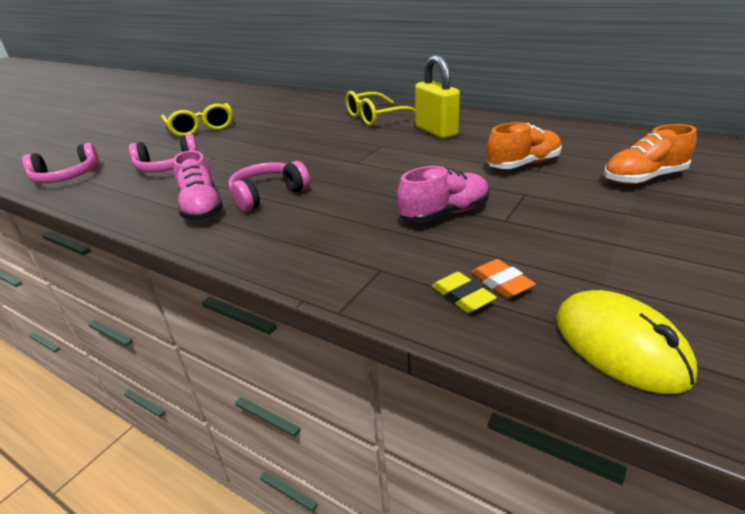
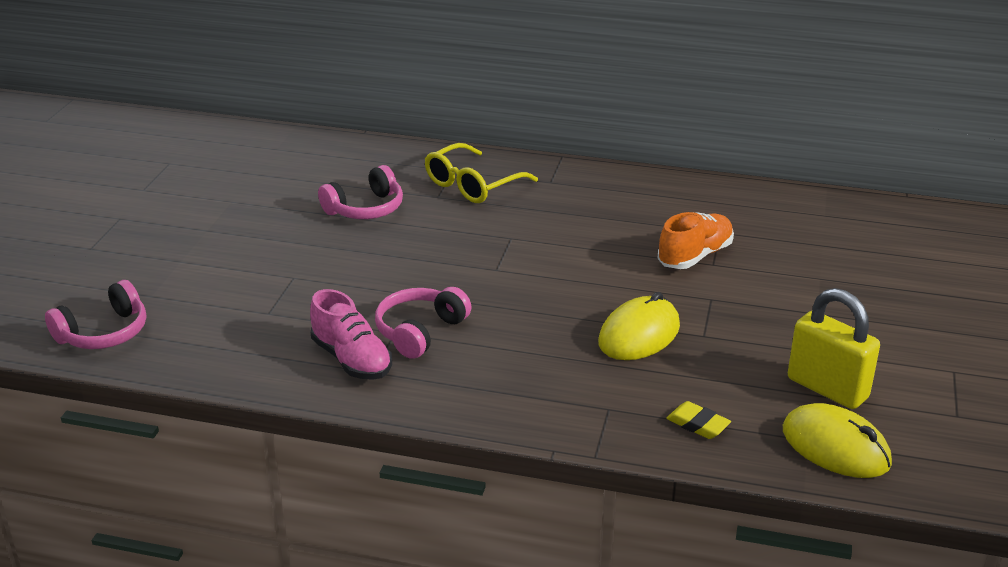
camera: 20 degrees left, 0 degrees up
(168, 167) = (242, 301): pink headphones -> pink headphones (365, 209)
(201, 128) = (221, 223): yellow glasses -> none
(436, 131) = (568, 207): yellow padlock -> yellow padlock (827, 388)
(444, 213) = (639, 334): pink shoe -> yellow mouse
(501, 283) = (726, 406): orange eraser -> none
(643, 178) = (823, 265): orange shoe -> none

